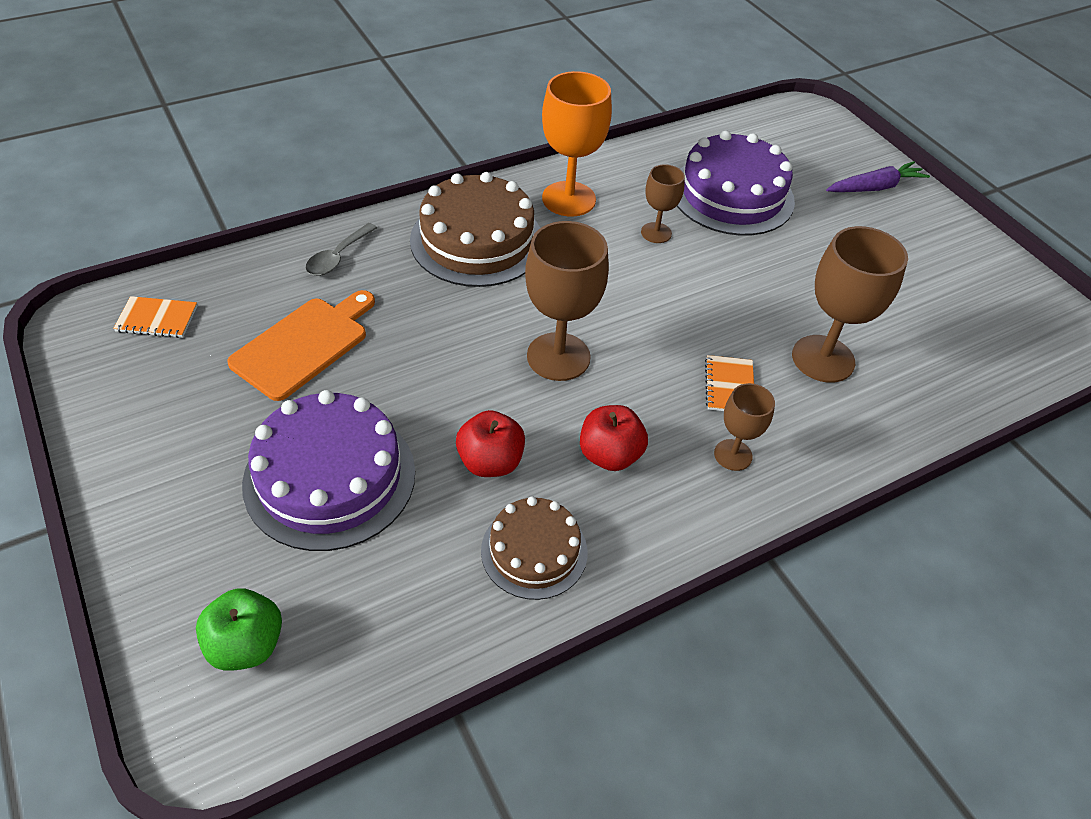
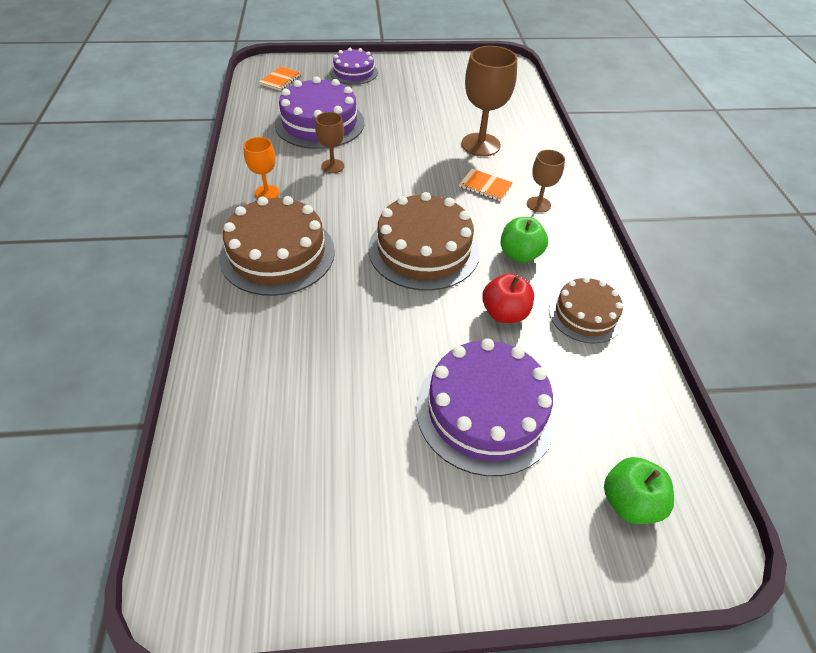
camera: 65 degrees left, 0 degrees up
(157, 319) = (228, 508): orange notebook -> orange notebook (280, 80)
(304, 345) = (332, 394): orange cutting board -> none
(338, 257) = (236, 344): grey spoon -> none
(558, 357) = (424, 250): brown goblet -> brown cake
(569, 199) = (267, 193): orange goblet -> orange goblet, size x0.56
(610, 455) = (520, 254): red apple -> green apple
(874, 187) = (354, 72): purple carrot -> purple cake

